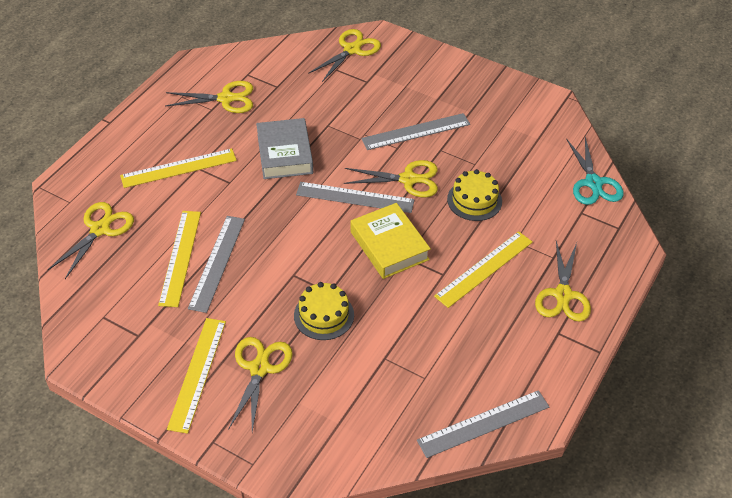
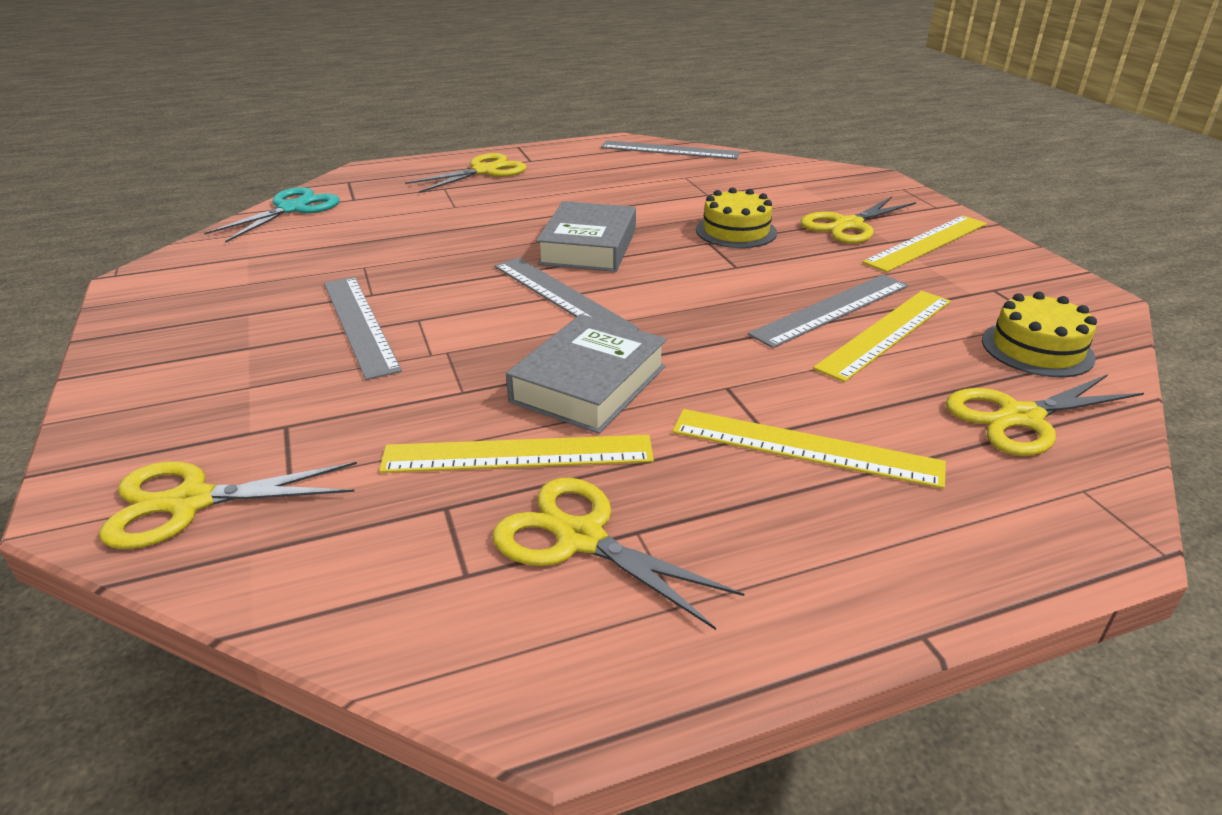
camera: 140 degrees left, 15 degrees down
(389, 246) = (588, 247): yellow book -> grey book
(408, 179) = (466, 285): yellow scissors -> none
(416, 131) = (359, 324): grey ruler -> grey ruler turned 45 degrees clockwise
(474, 200) = (431, 242): yellow cake -> yellow cake (1037, 349)
(484, 269) = (520, 203): yellow ruler -> yellow ruler (518, 454)

